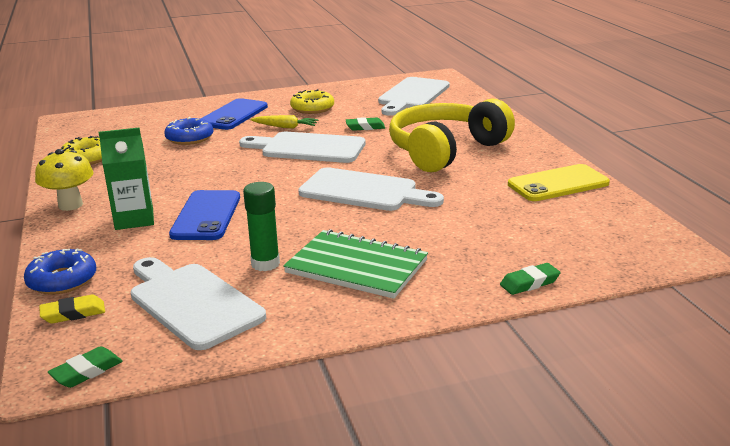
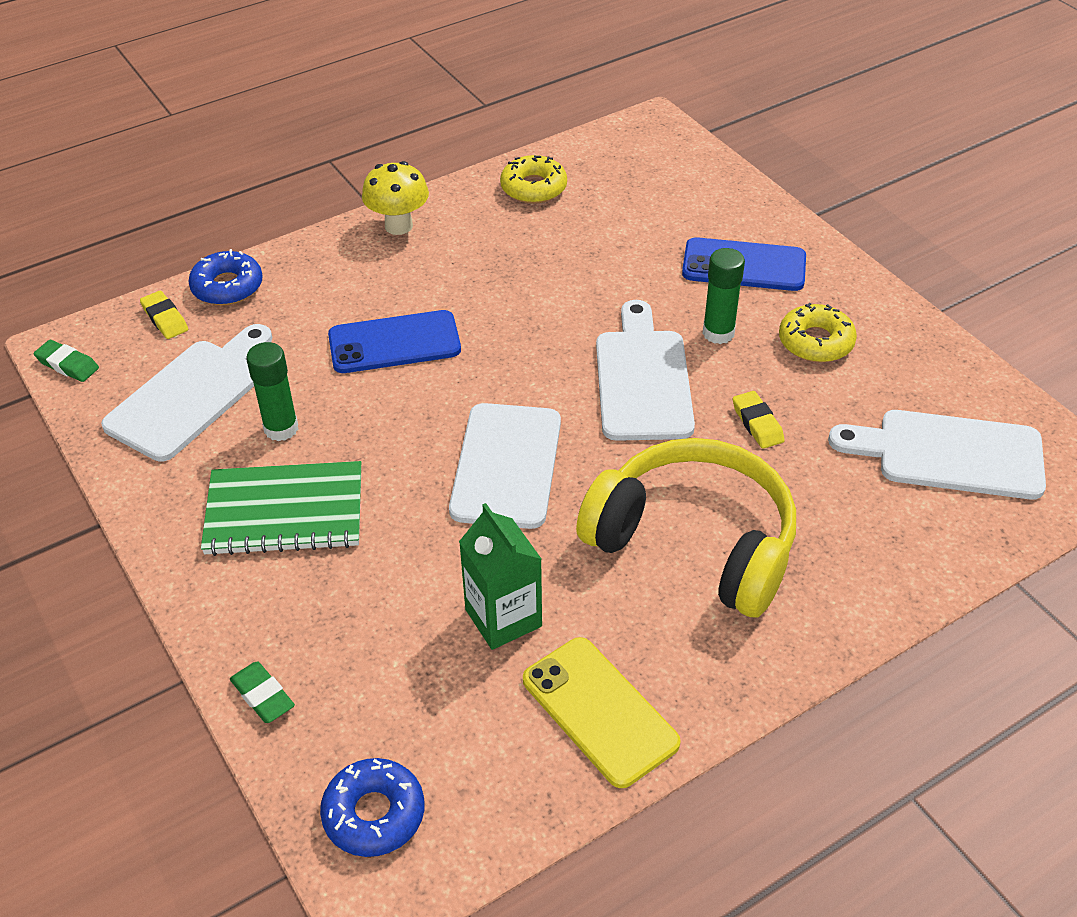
camera: 75 degrees right, 20 degrees up
(134, 219) = (373, 287): green carton -> green carton (503, 618)
(189, 138) = (635, 251): blue donut -> blue donut (374, 814)
(285, 127) = (718, 333): yellow carrot -> green glue stick
(356, 266) = (285, 512): green notebook -> green notebook turned 75 degrees clockwise
(365, 127) = (757, 423): green eraser -> yellow eraser

